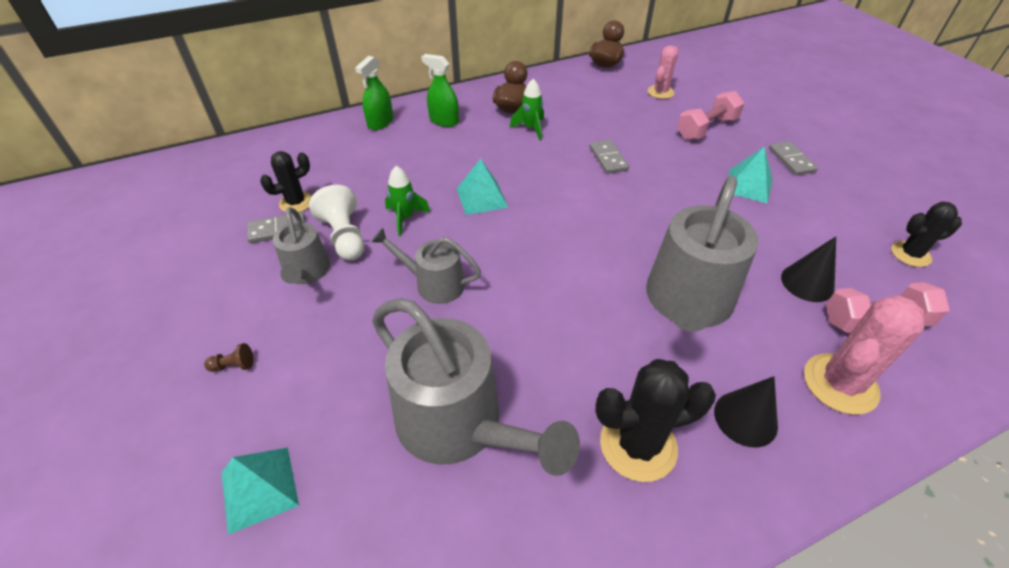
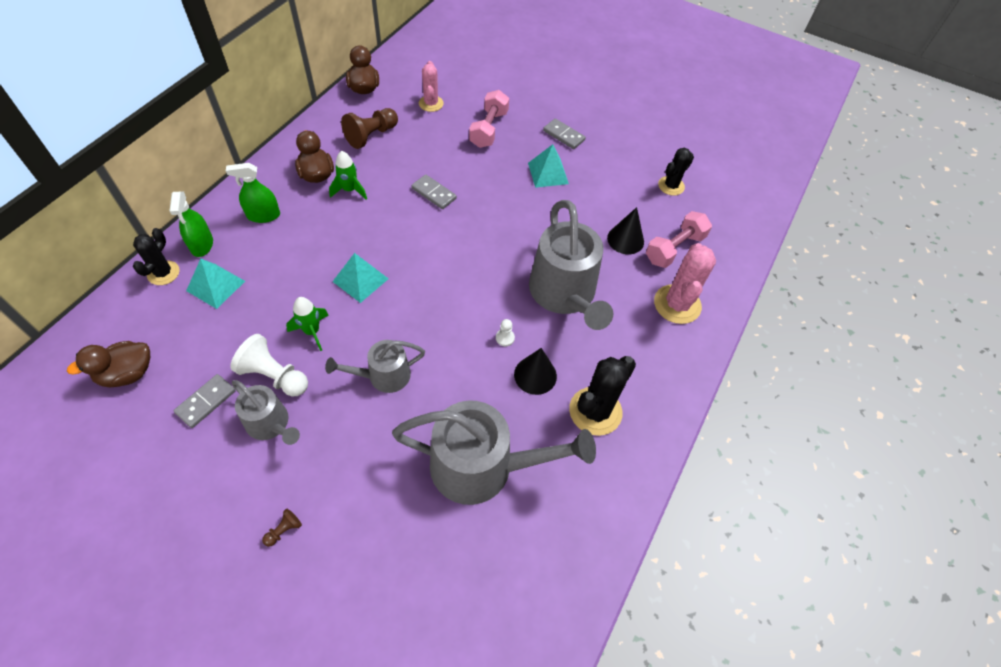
camera: 40 degrees left, 10 degrees up
(247, 183) = (127, 373): none -> brown duck
(259, 488) = (387, 592): turquoise pyramid -> turquoise pyramid (216, 286)
(296, 202) = (197, 367): black cactus -> black cactus (163, 273)
(584, 98) = (371, 136): none -> brown pawn
(584, 311) = (505, 338): none -> white pawn
(745, 418) = (641, 357): black cone -> black cone (535, 375)

